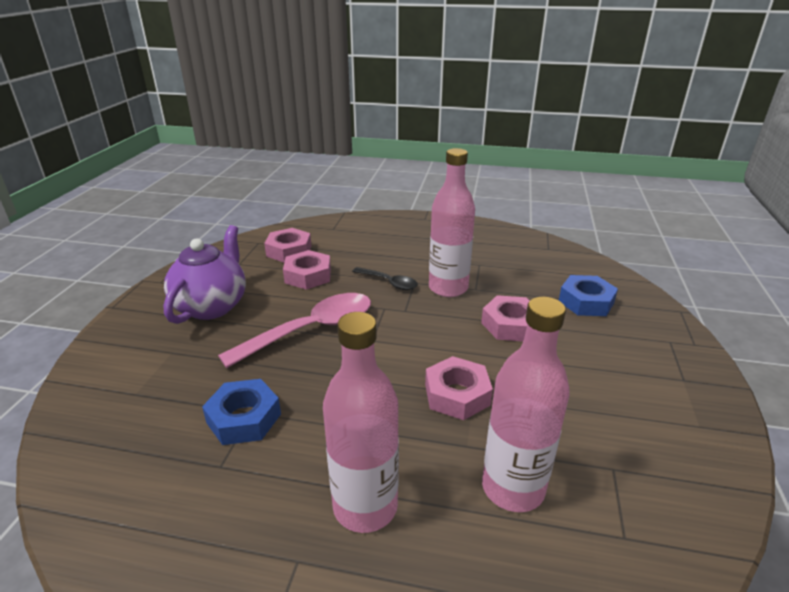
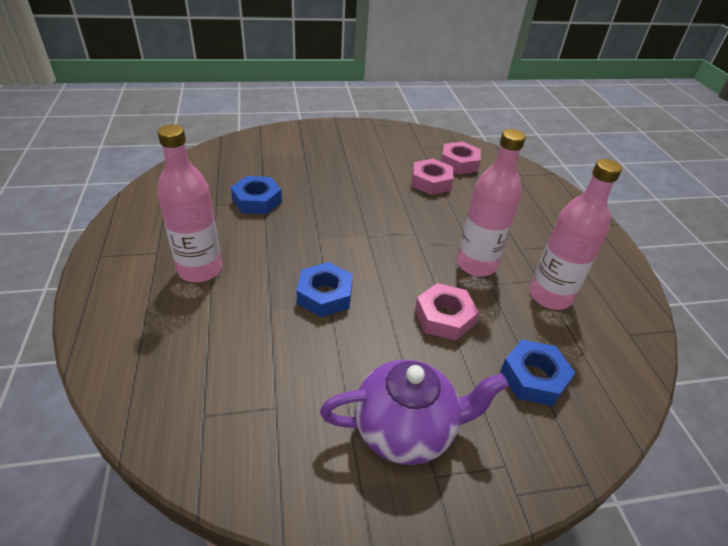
camera: 65 degrees right, 10 degrees up
(212, 306) = (360, 153): purple teapot -> purple teapot (406, 430)
(311, 330) = (361, 203): pink spoon -> none
(389, 282) = (455, 226): black spoon -> none
(457, 394) = (325, 295): pink nut -> blue nut
(513, 488) = (235, 341): pink bottle -> pink bottle (550, 296)

